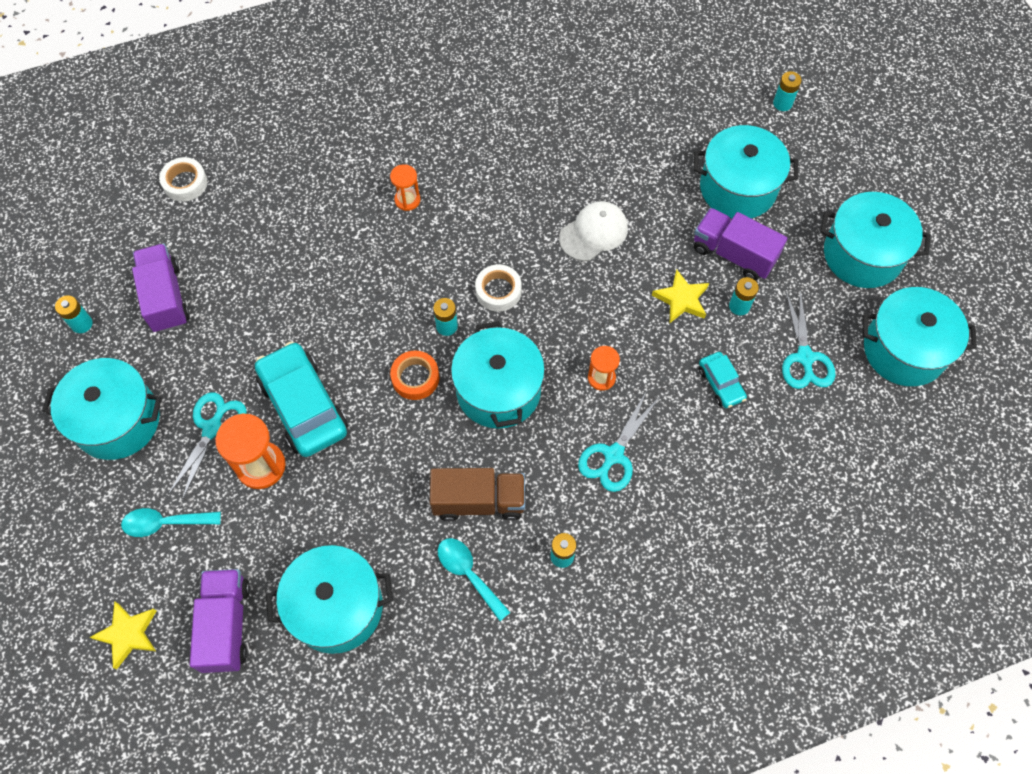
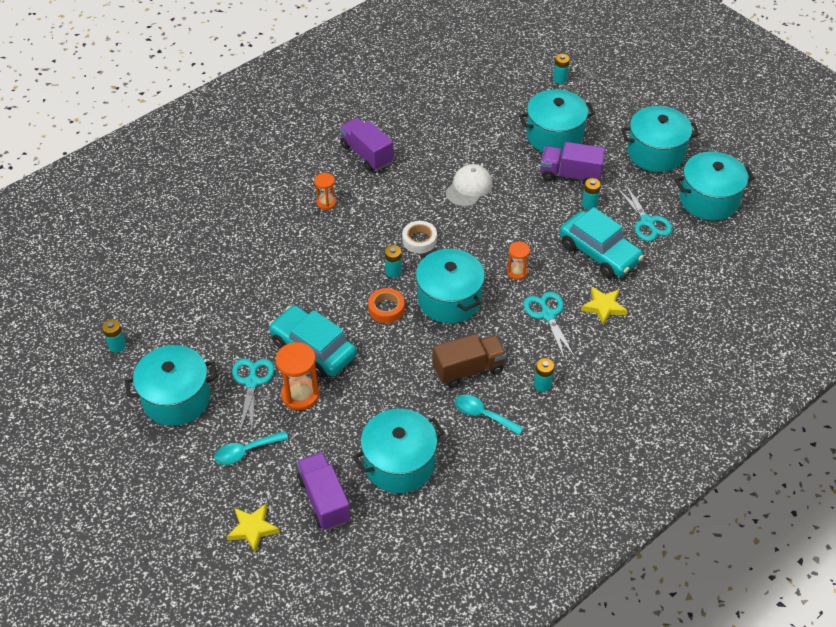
camera: 20 degrees left, 15 degrees down
(166, 298) = (175, 311): purple truck -> purple truck (366, 154)
(185, 183) = (153, 235): white tape -> none
(613, 455) = (548, 315): turquoise scissors -> turquoise scissors turned 150 degrees clockwise
(681, 299) = (548, 211): yellow star -> yellow star (603, 307)
(721, 383) = (599, 252): turquoise car -> turquoise car, size x1.99

